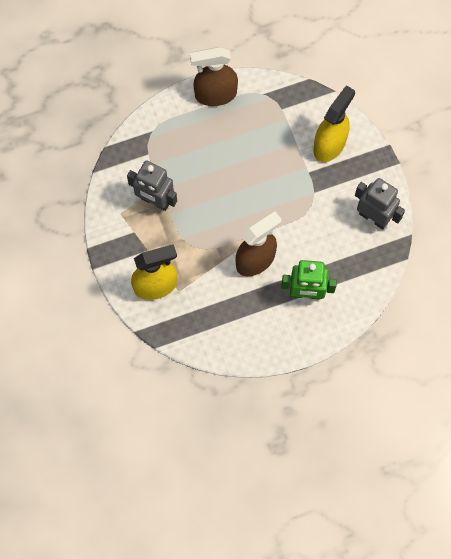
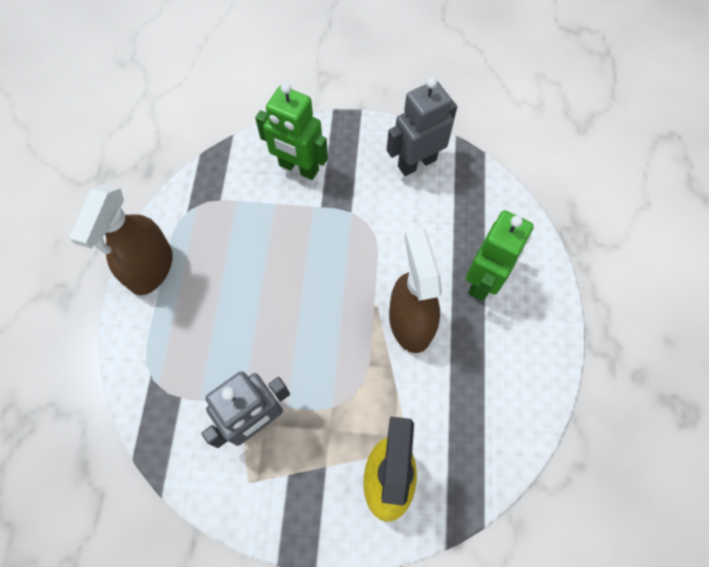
camera: 65 degrees left, 5 degrees down
(329, 144) = (298, 168): yellow spray bottle -> green robot

